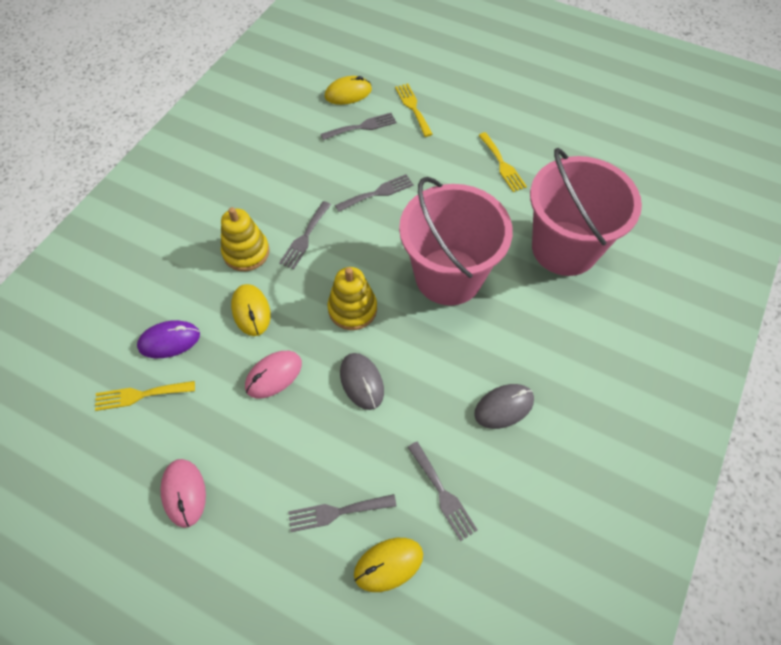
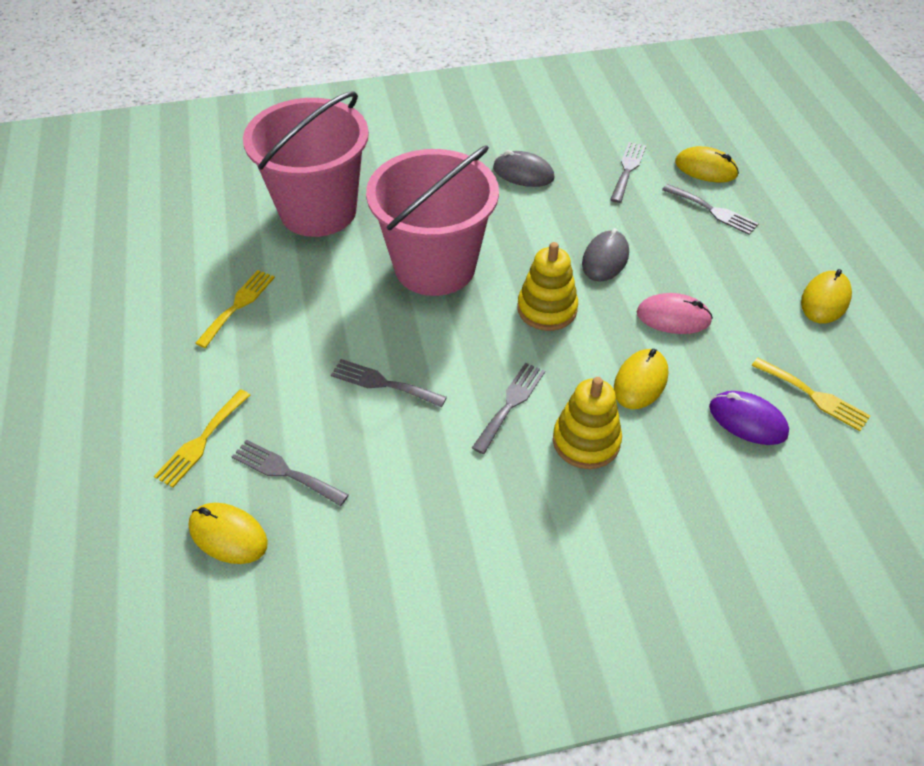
camera: 130 degrees left, 10 degrees down
(184, 493) = (825, 300): pink mouse -> yellow mouse
(305, 237) = (510, 404): grey fork -> grey fork turned 45 degrees counterclockwise

